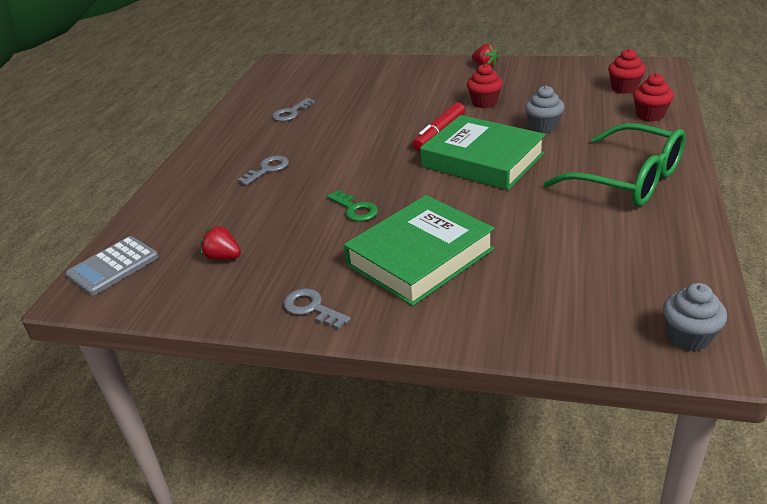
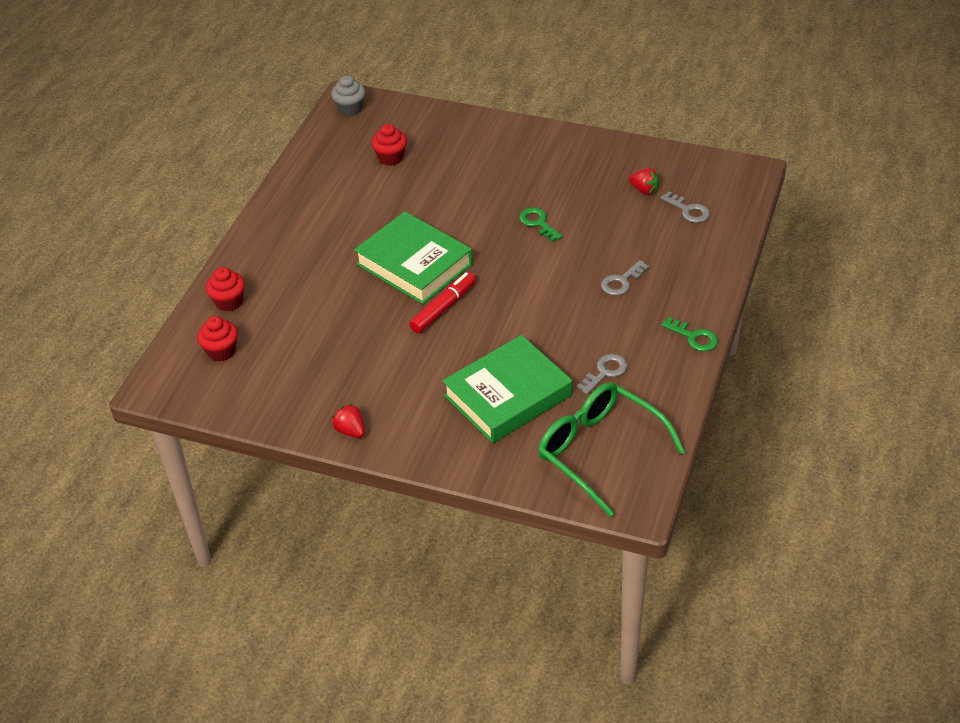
camera: 175 degrees left, 10 degrees up
(113, 266) = (733, 192): grey calculator -> none
(210, 140) = (694, 337): none -> green key
(311, 308) = (573, 146): grey key -> grey key (688, 210)
(420, 257) = (493, 174): green book -> green book (507, 395)
(484, 103) = (380, 352): red cupcake -> red cupcake (391, 158)
(543, 127) = (338, 301): grey cupcake -> none
(628, 180) = (305, 224): green glasses -> green glasses (599, 451)

